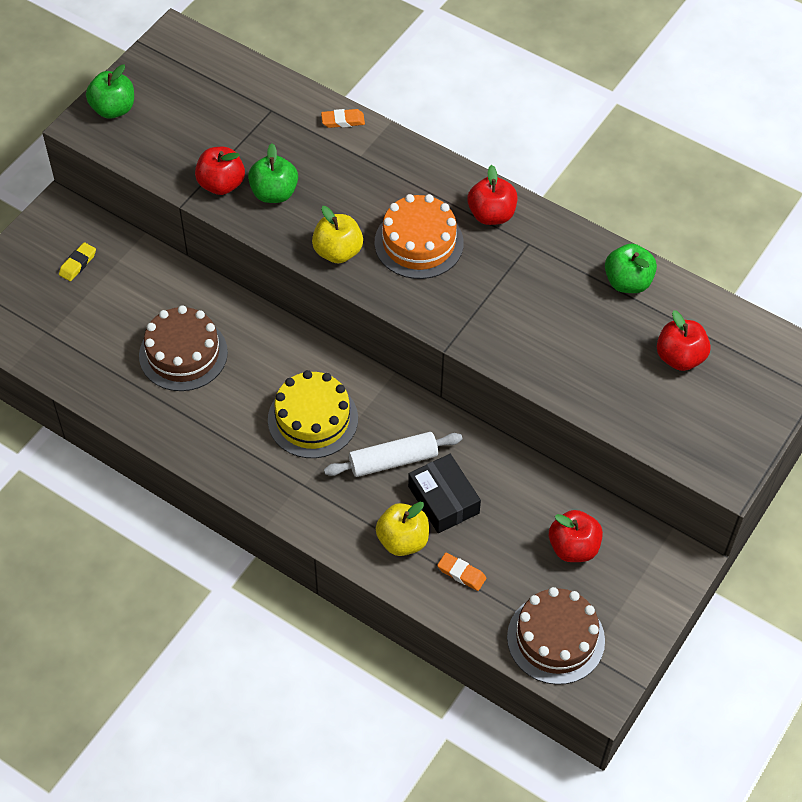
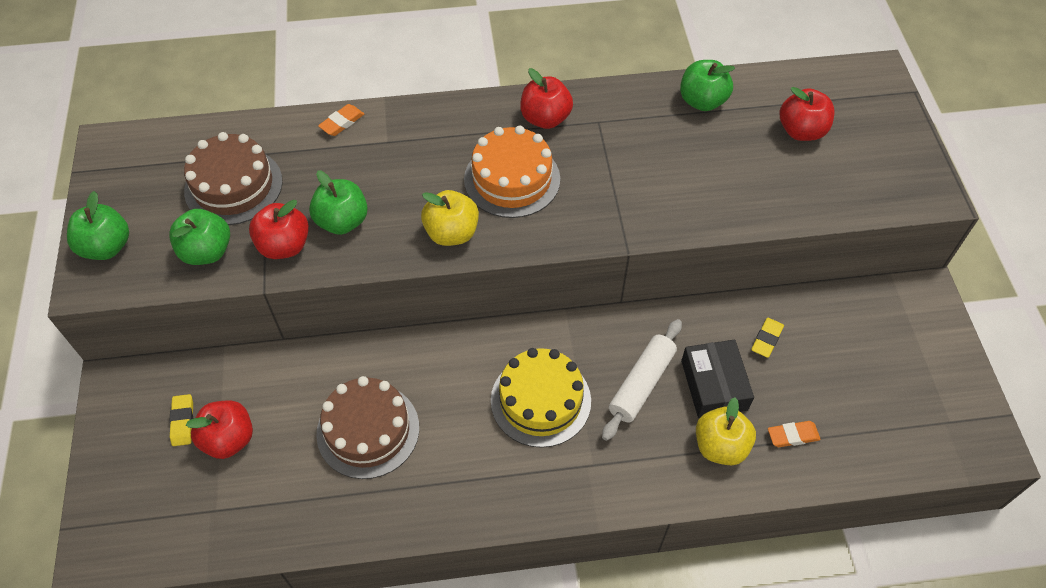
camera: 40 degrees left, 0 degrees up
(170, 154) = (207, 252): none -> green apple
(443, 500) = (714, 385): black box -> black box turned 60 degrees clockwise
(518, 499) = (766, 339): none -> yellow eraser
(555, 638) = (914, 430): brown cake -> brown cake (233, 186)
(573, 547) = (845, 345): red apple -> red apple (229, 439)

